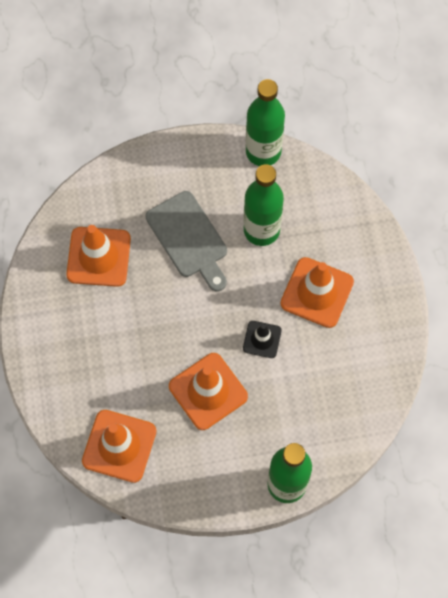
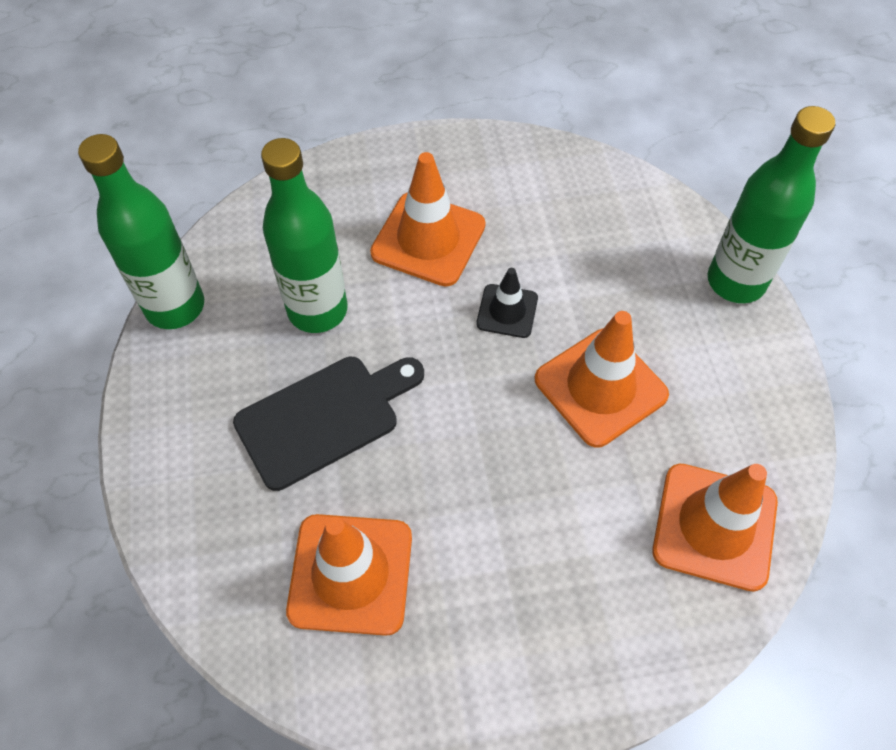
camera: 90 degrees left, 10 degrees down
(189, 238) = (325, 418): grey cutting board -> black cutting board

